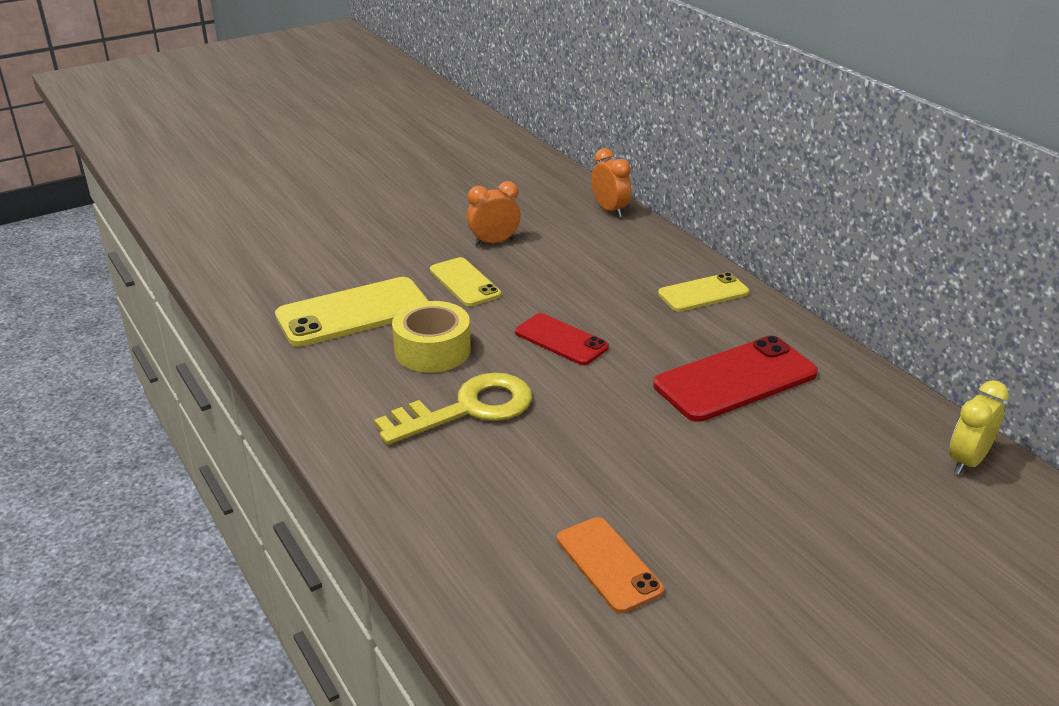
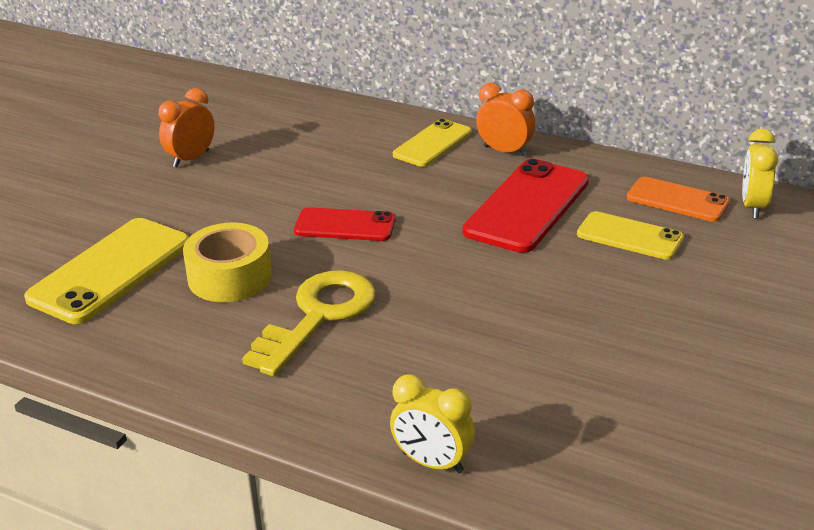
camera: 30 degrees left, 0 degrees up
(439, 572) = (432, 463): none -> yellow clock
(465, 282) = (199, 205): yellow phone -> yellow phone (630, 236)
(609, 564) = (567, 393): orange phone -> orange phone (677, 200)
(610, 210) = (277, 96): orange clock -> orange clock (505, 151)

